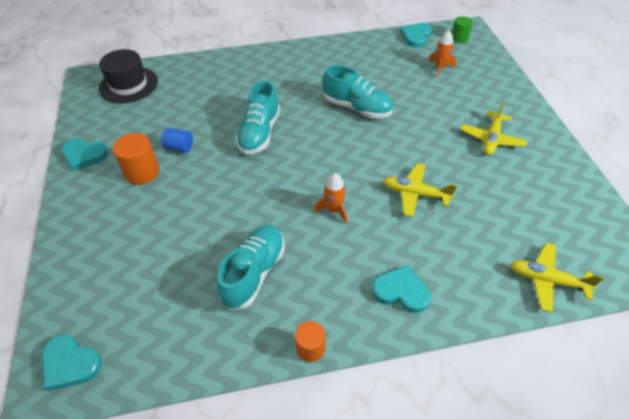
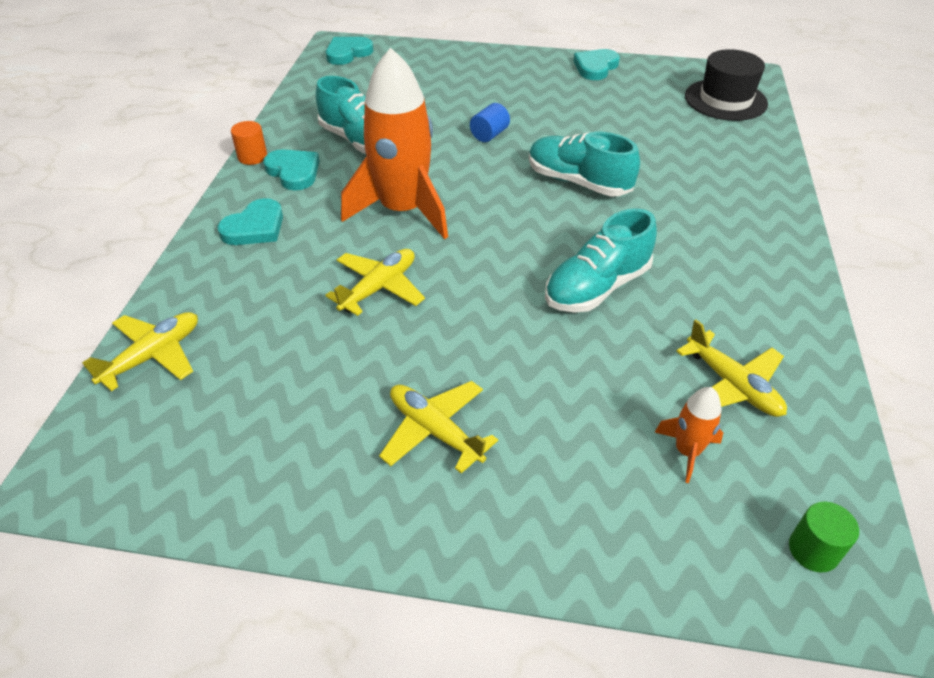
camera: 110 degrees right, 5 degrees down
(142, 172) = (549, 96): orange cylinder -> none
(179, 148) = (579, 122): blue cylinder -> blue cylinder (489, 135)
(333, 210) = (403, 210): orange rocket -> orange rocket, size x2.28
(395, 60) = (732, 385): none -> yellow plane
(416, 37) = (828, 459): turquoise heart -> turquoise heart (294, 172)

